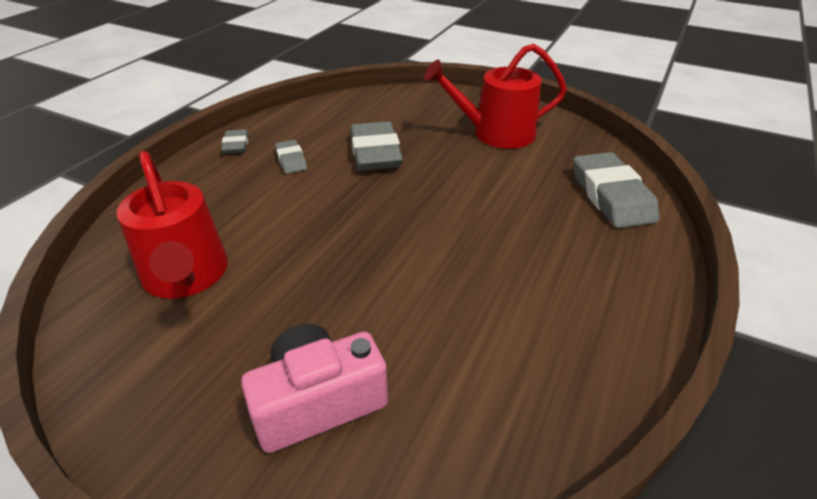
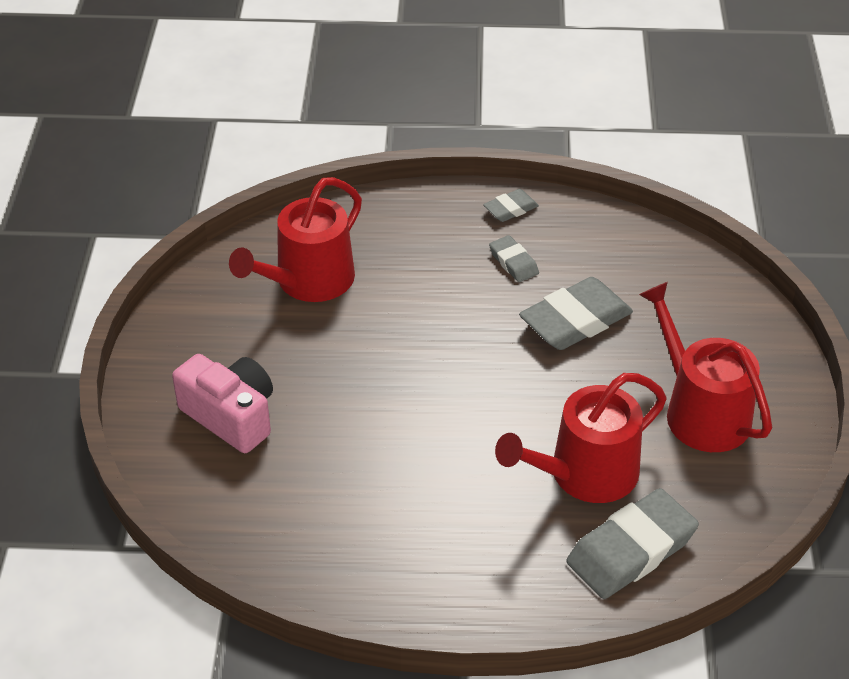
camera: 65 degrees right, 5 degrees up
(291, 160) = (513, 262): grey eraser -> grey eraser turned 75 degrees counterclockwise
(529, 193) = (585, 474): none -> red watering can

